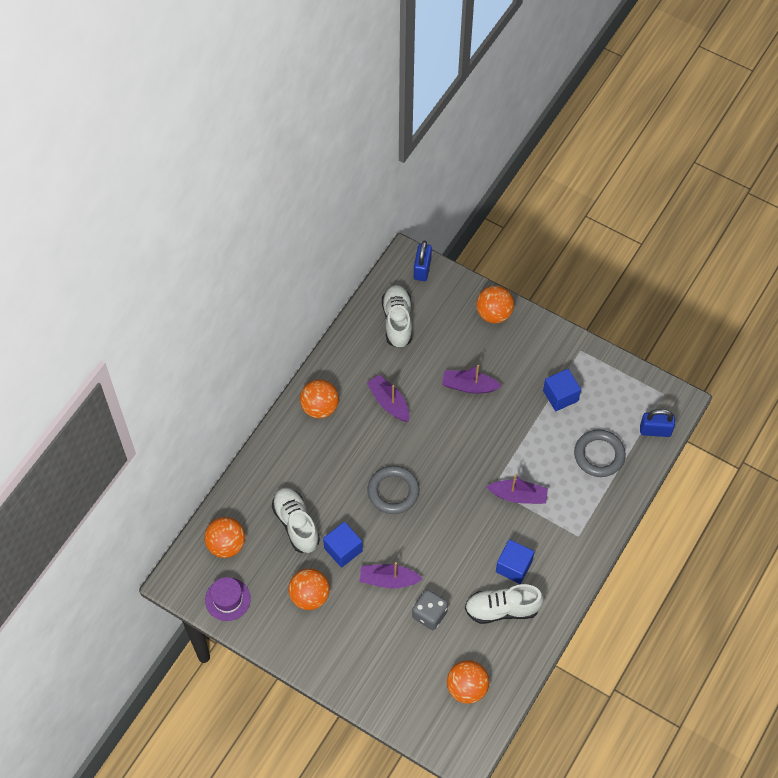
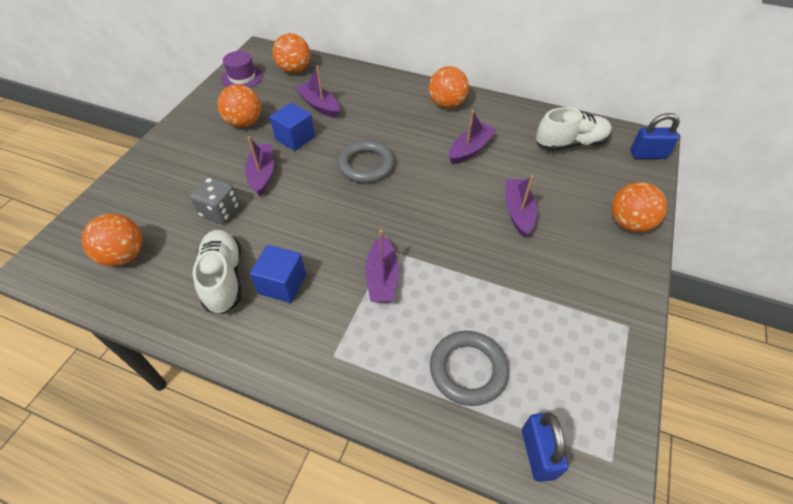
camera: 80 degrees right, 10 degrees down
(296, 524) = (319, 105): white shoe -> purple boat
(560, 396) = (544, 309): blue cube -> none

